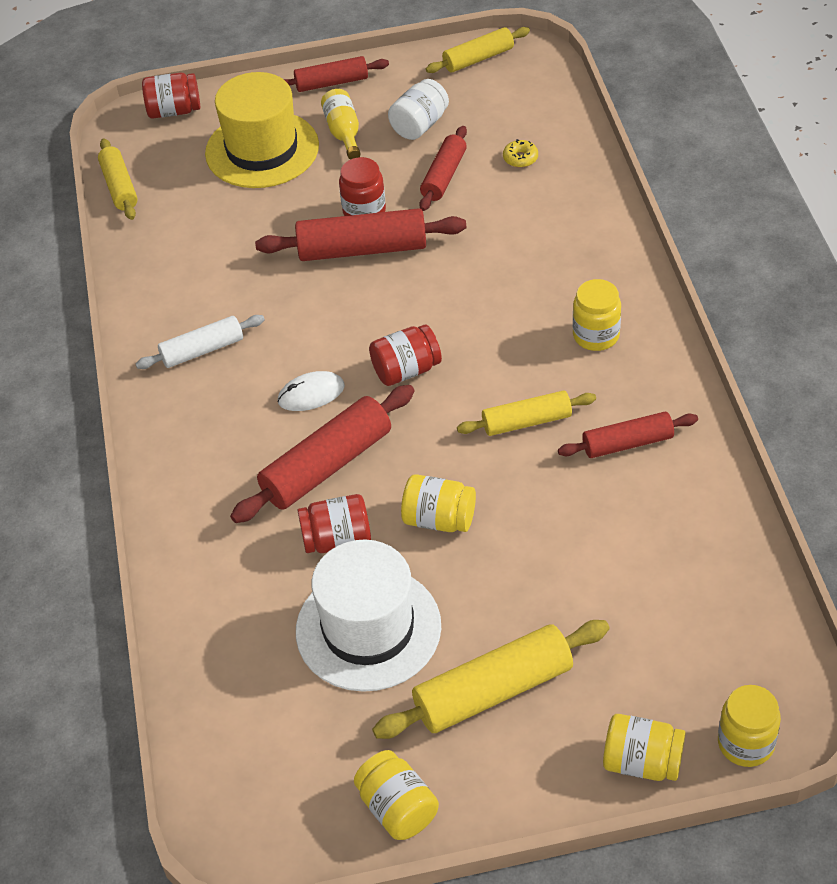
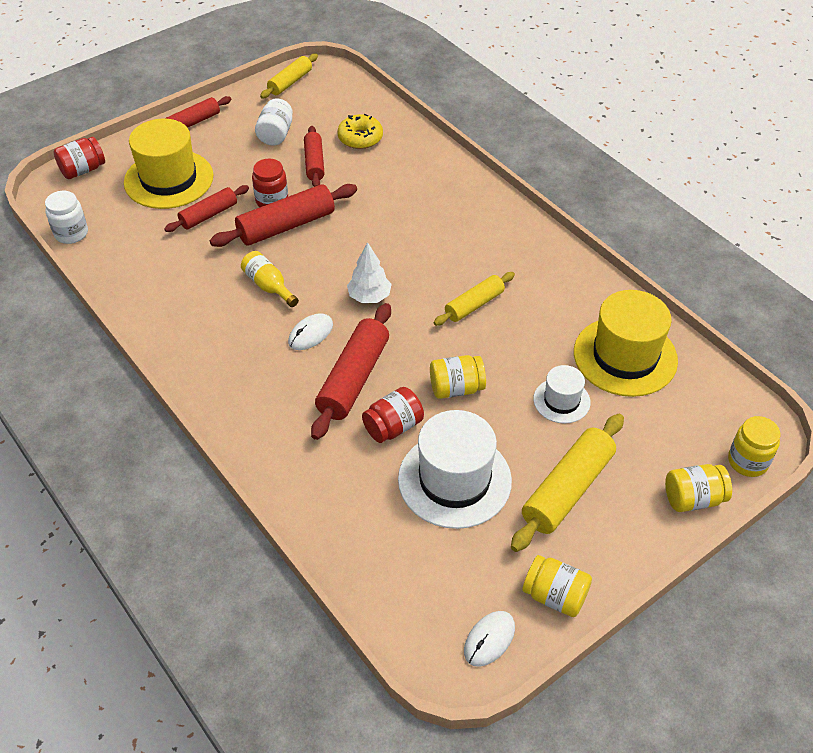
camera: 30 degrees left, 0 degrees up
(119, 187) = (71, 233): yellow rolling pin -> white jar
(202, 350) = (209, 328): white rolling pin -> none
(293, 826) = (489, 639): none -> white mouse
(344, 133) = (223, 153): yellow bottle -> yellow bottle (269, 286)
(406, 370) = (369, 297): red jar -> white tree
(520, 158) = (360, 138): yellow donut -> yellow donut, size x1.75
(557, 580) = (561, 401): none -> white hat
(596, 335) = (484, 236): yellow jar -> none
(627, 443) = (549, 298): red rolling pin -> red rolling pin (208, 215)
(676, 552) = (625, 356): none -> yellow hat

